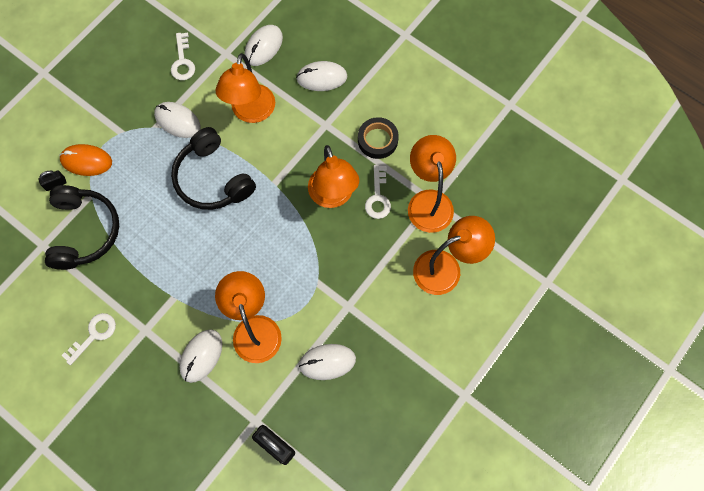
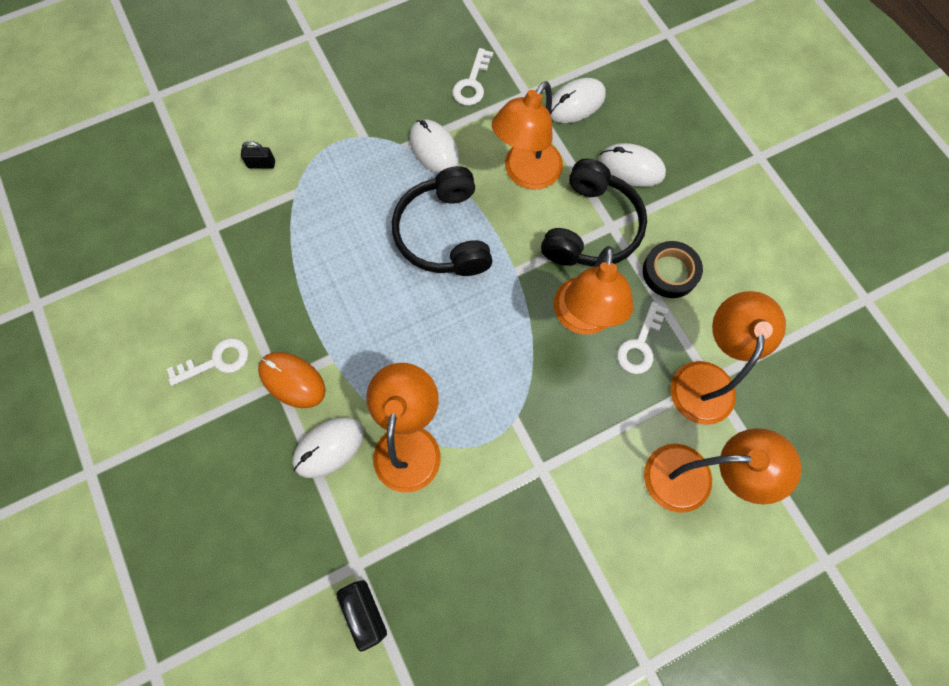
camera: 25 degrees right, 0 degrees up
(84, 231) = (266, 232): black headphones -> black headphones (591, 228)
(86, 161) = (308, 152): orange mouse -> orange mouse (292, 380)
(327, 362) = (482, 531): white mouse -> none

